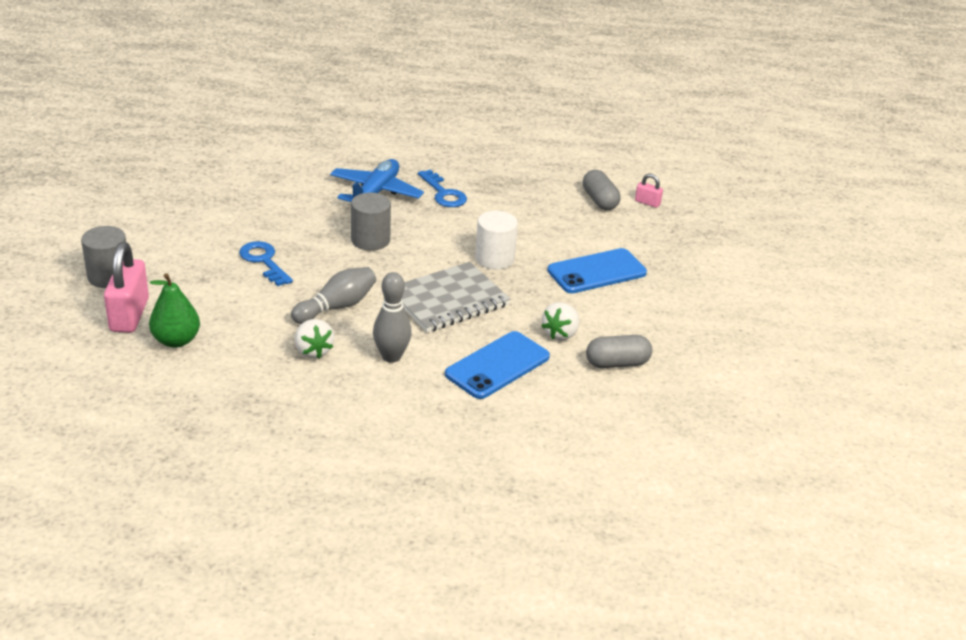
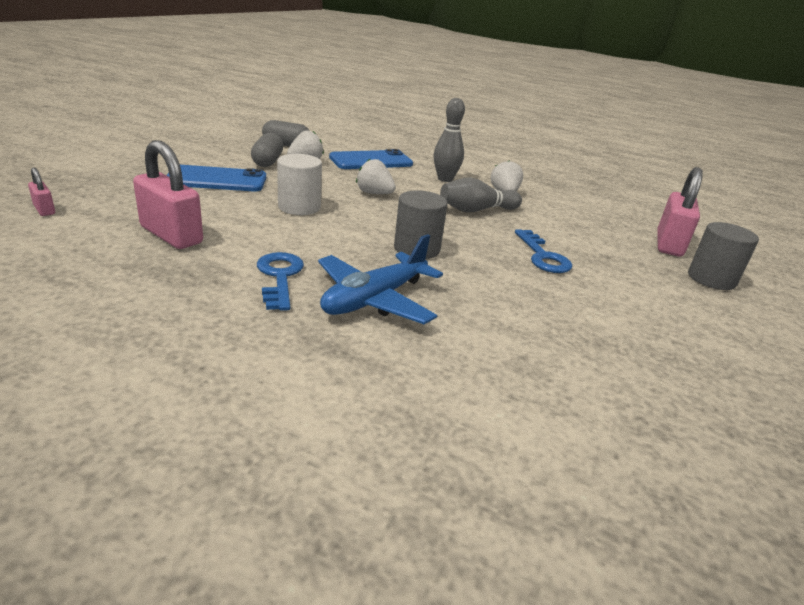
camera: 160 degrees left, 5 degrees down
(176, 340) = (618, 220): green pear -> none
(448, 300) = (374, 193): grey notebook -> white strawberry
(544, 205) = (171, 235): none -> pink padlock
(599, 200) = (95, 224): grey capsule -> grey capsule (267, 161)

